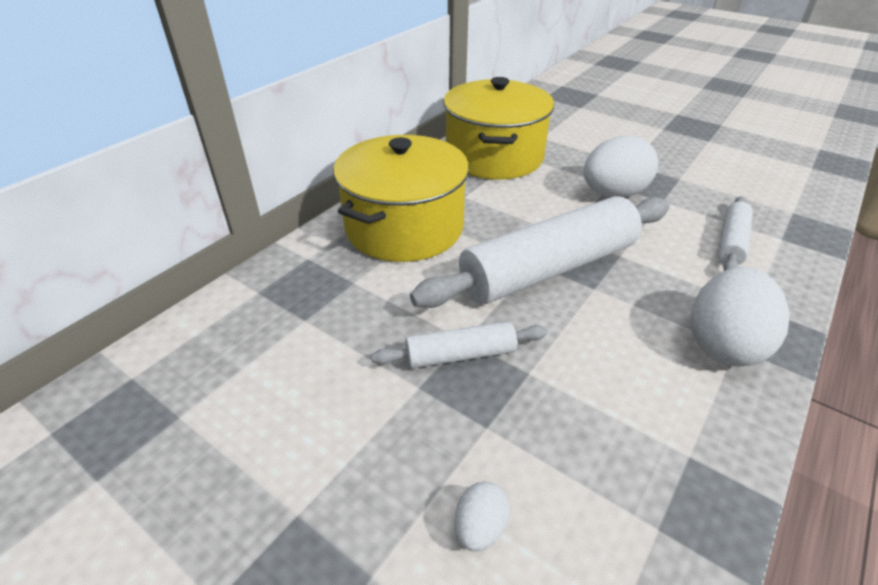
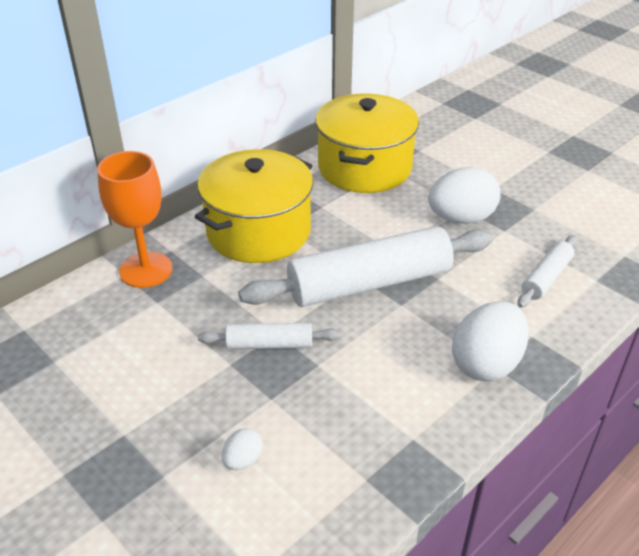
camera: 10 degrees right, 0 degrees up
(283, 283) = (146, 270): none -> orange goblet

